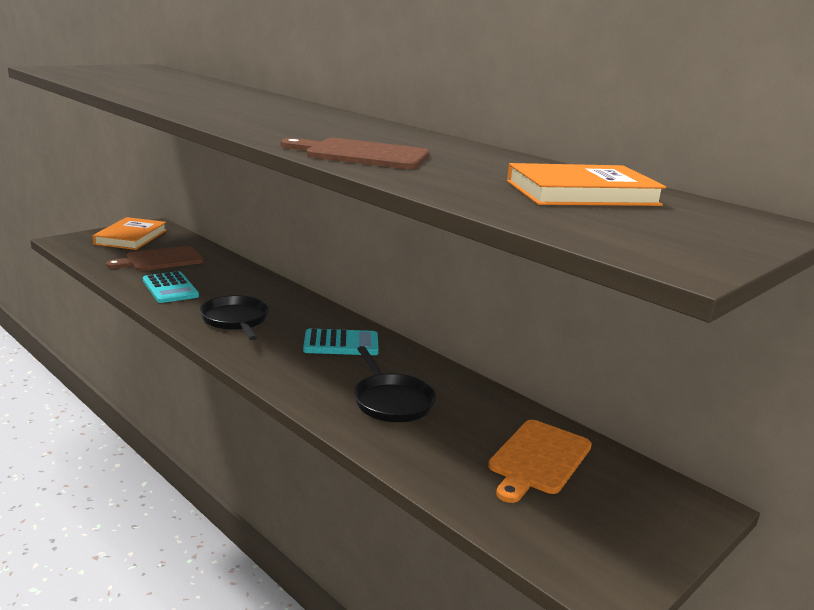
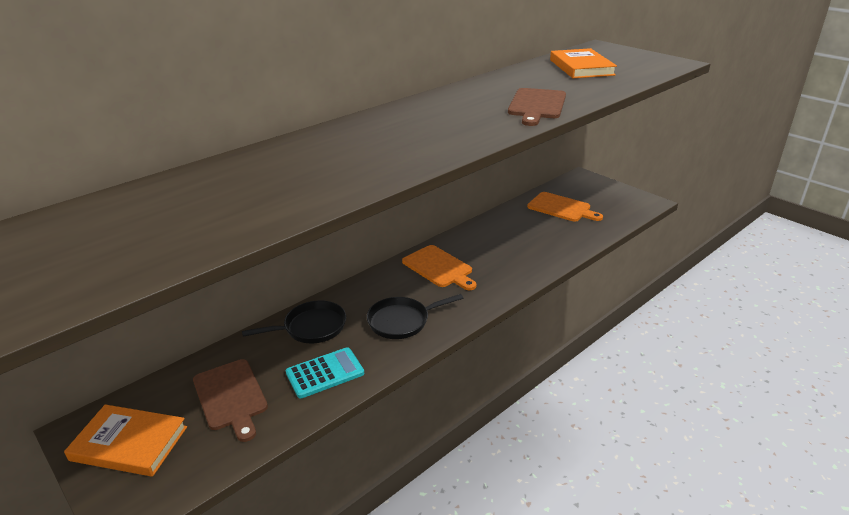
camera: 85 degrees left, 10 degrees up
(341, 344) = (439, 268): turquoise calculator -> orange cutting board
(391, 401) = (517, 248): black pan -> black pan (311, 327)

